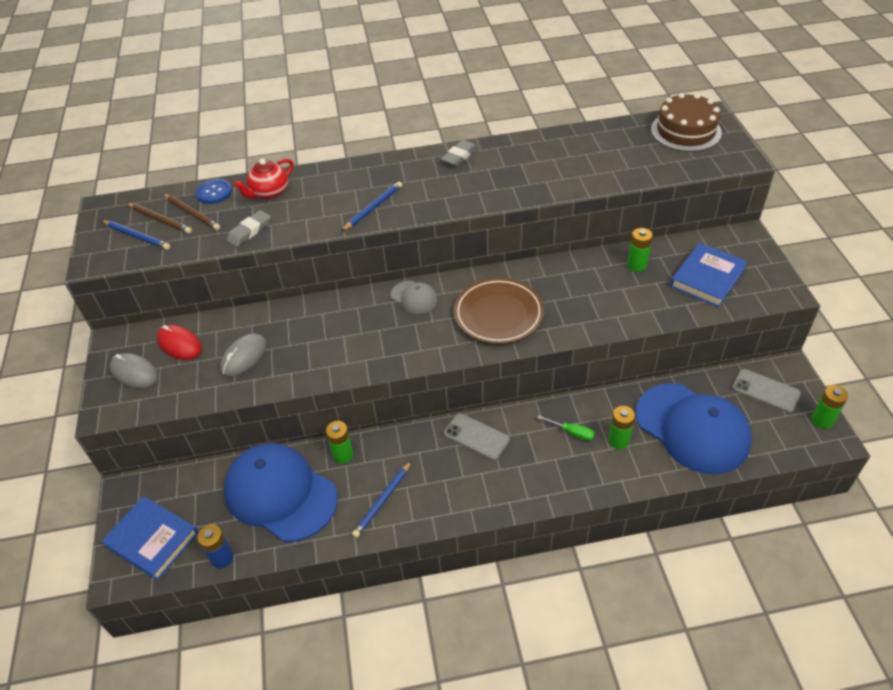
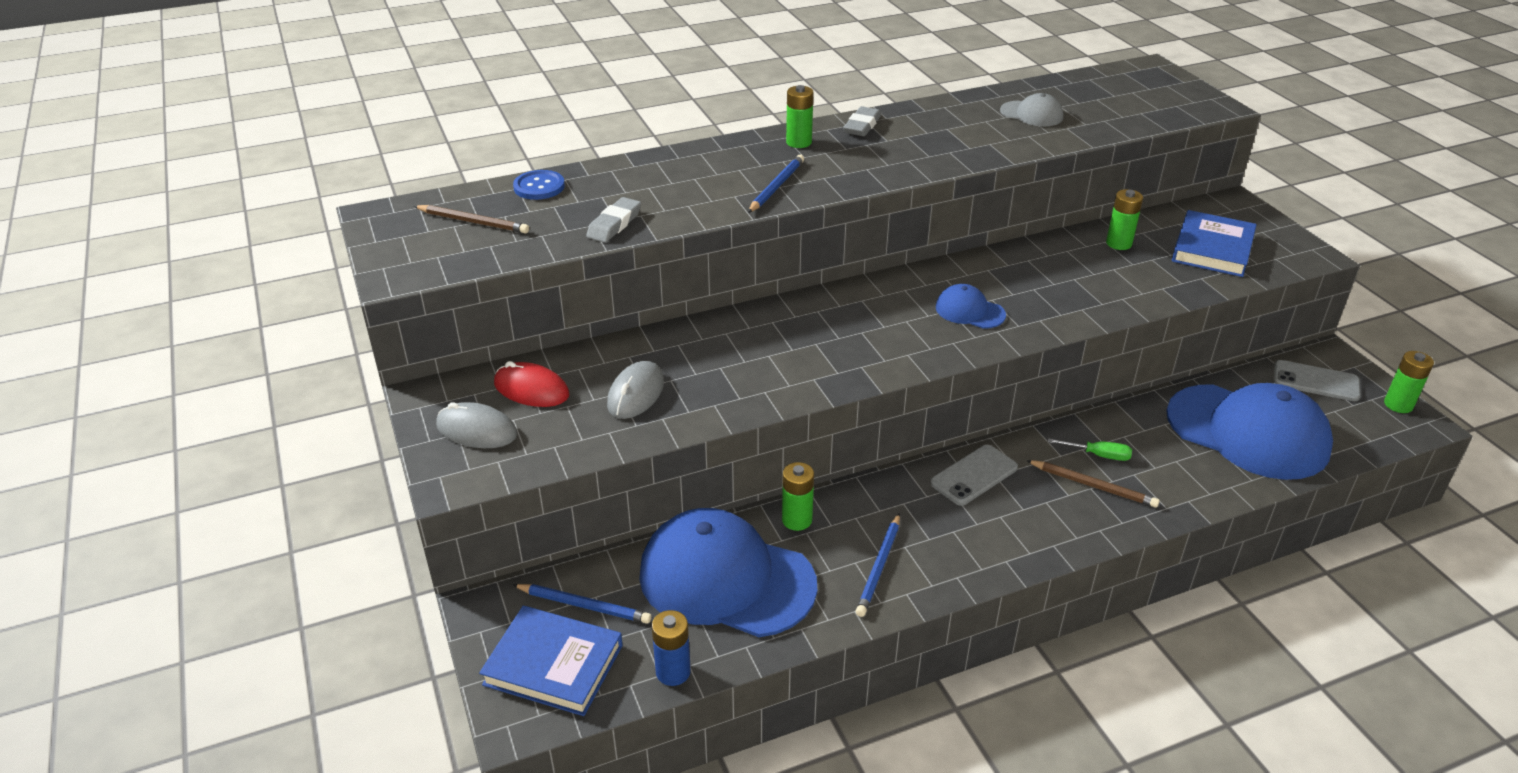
camera: 15 degrees left, 10 degrees down
(137, 236) = (448, 243): blue pencil -> blue pencil (584, 605)
(192, 213) = (518, 211): brown pencil -> brown pencil (1093, 485)
(269, 192) = (620, 181): red teapot -> none
(414, 297) = (846, 303): grey cap -> grey cap (1032, 114)
(476, 437) = (974, 475): grey phone -> grey phone turned 60 degrees counterclockwise
(498, 314) = (969, 311): brown plate -> blue cap
(618, 440) = (1162, 456): green battery -> green battery (799, 142)
(685, 131) = (1133, 84): brown cake -> none

